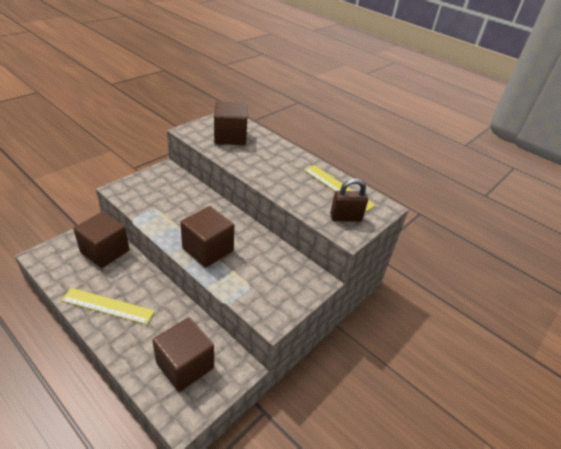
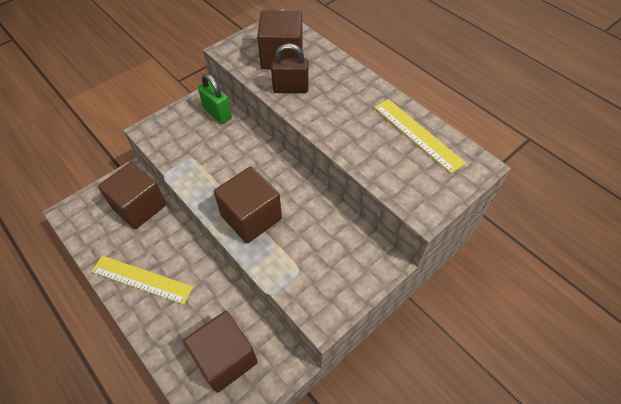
camera: 10 degrees right, 15 degrees up
(176, 179) = (217, 114): none -> green padlock
(345, 218) = (423, 183): brown padlock -> brown padlock (290, 89)

